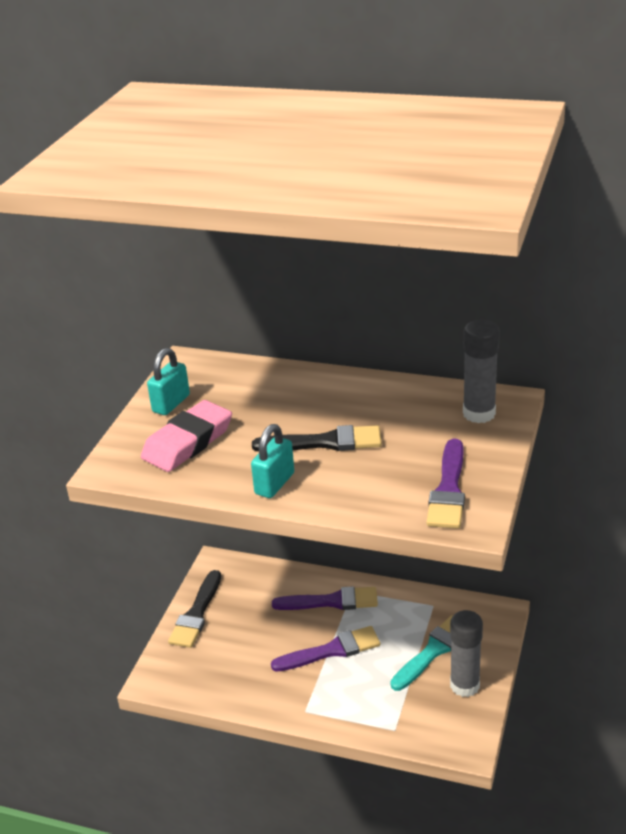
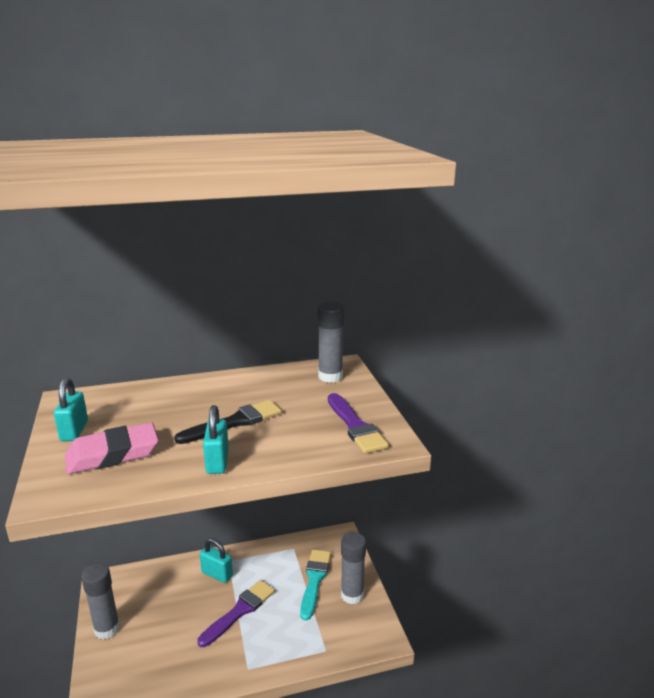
camera: 35 degrees left, 10 degrees down
(188, 442) = (113, 454): pink eraser -> pink eraser turned 60 degrees clockwise
(196, 614) = (107, 629): black brush -> grey glue stick
(331, 601) = (217, 574): purple brush -> turquoise padlock

